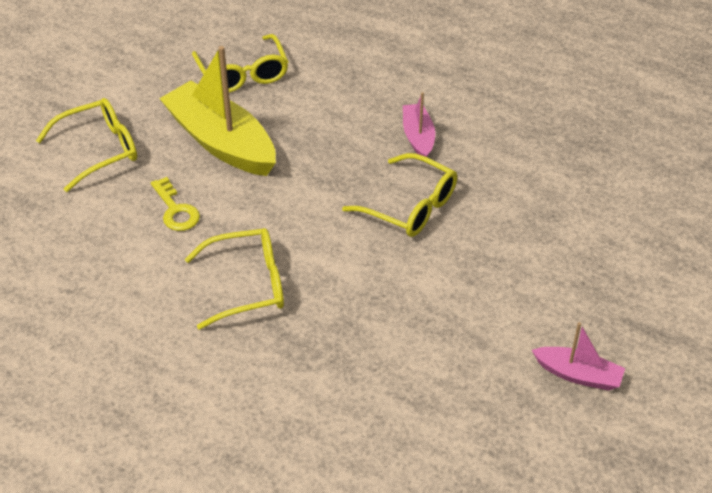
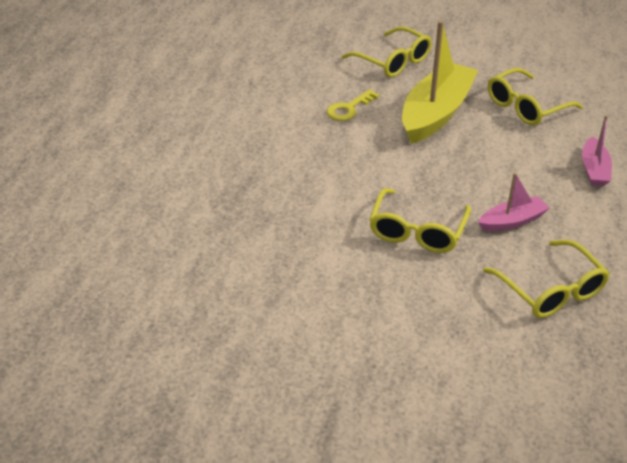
camera: 75 degrees right, 5 degrees down
(246, 285) = (285, 158): yellow glasses -> yellow glasses (550, 289)
(578, 375) = (252, 374): pink boat -> pink boat (594, 170)

